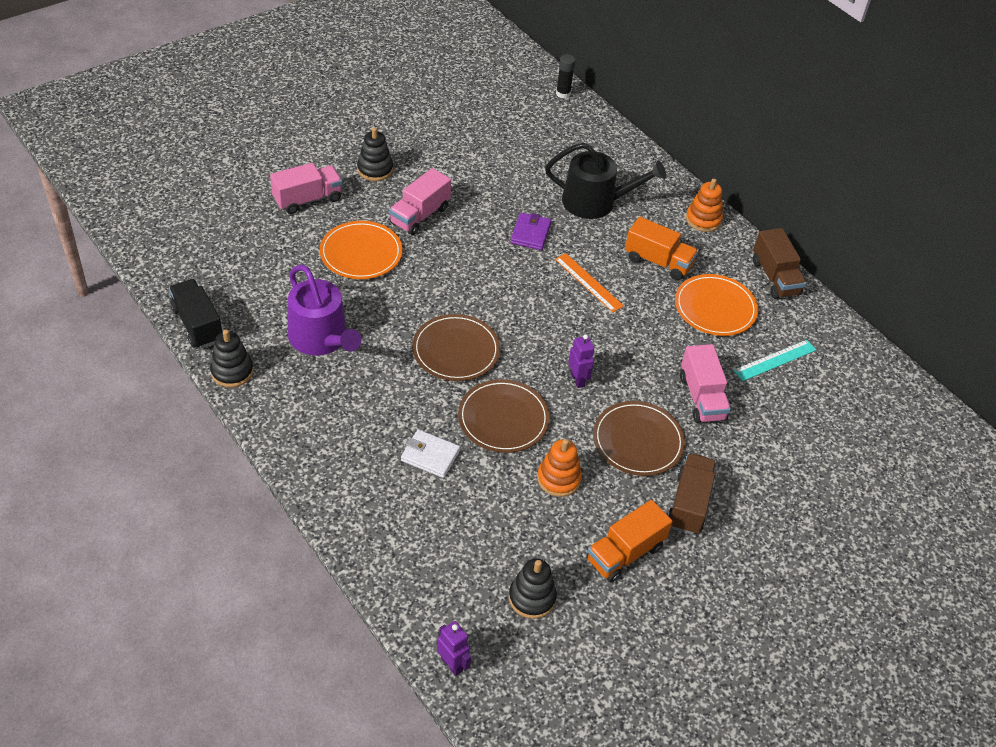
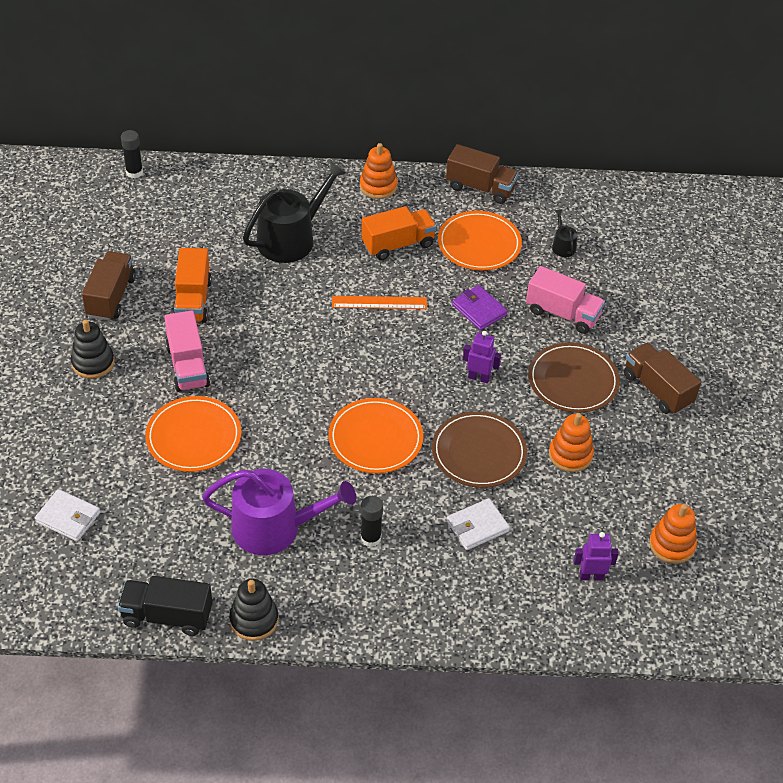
camera: 50 degrees left, 0 degrees up
(236, 231) = (68, 517): none -> white wallet
(307, 199) = (81, 436): pink truck -> none
(360, 397) = (370, 538): none -> black glue stick
(440, 146) = (111, 297): none -> brown truck
(452, 664) = (697, 636): purple robot -> purple robot (591, 576)
(456, 350) = (375, 438): brown plate -> orange plate
(530, 233) = (286, 304): purple wallet -> purple wallet (479, 310)
(532, 598) = (672, 544): black stacking toy -> orange stacking toy
(625, 553) = (673, 459): orange truck -> orange truck (193, 300)
(775, 360) = (562, 246): turquoise ruler -> black watering can

